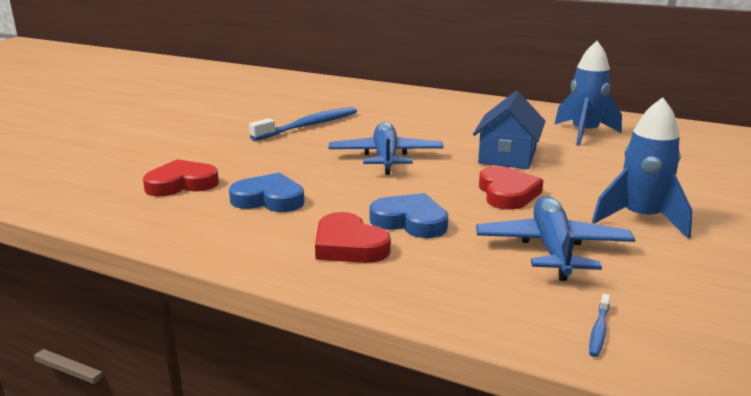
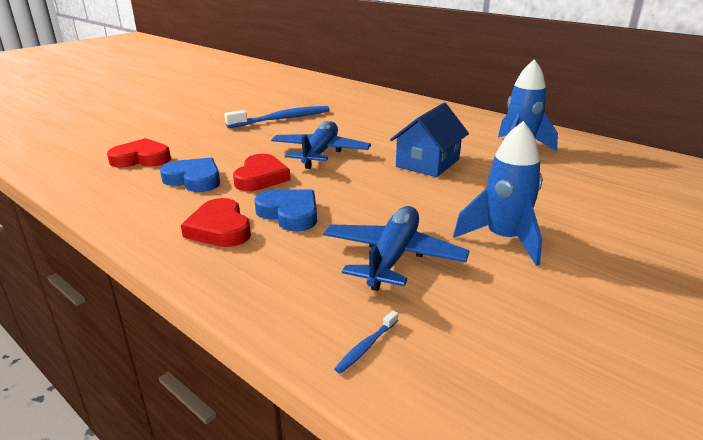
camera: 15 degrees right, 5 degrees up
(507, 193) = (397, 198): red heart -> red heart (261, 177)

